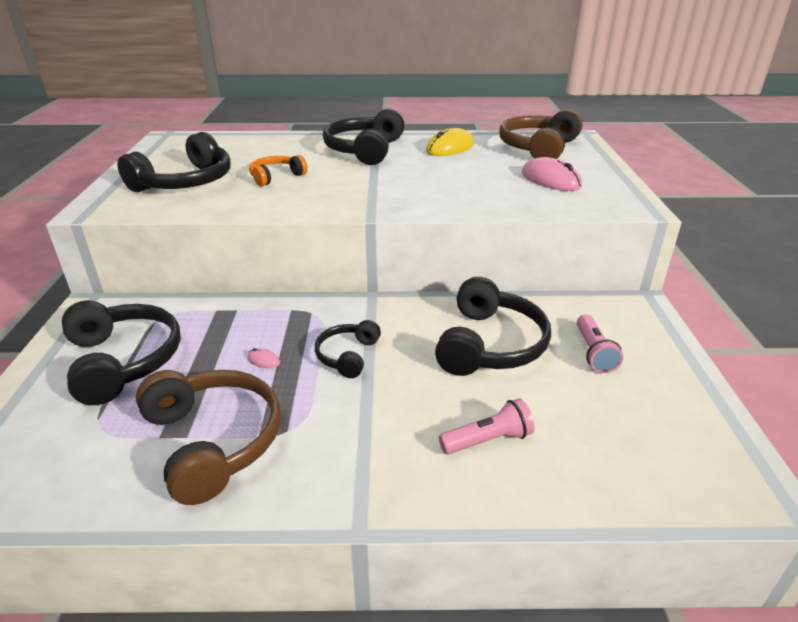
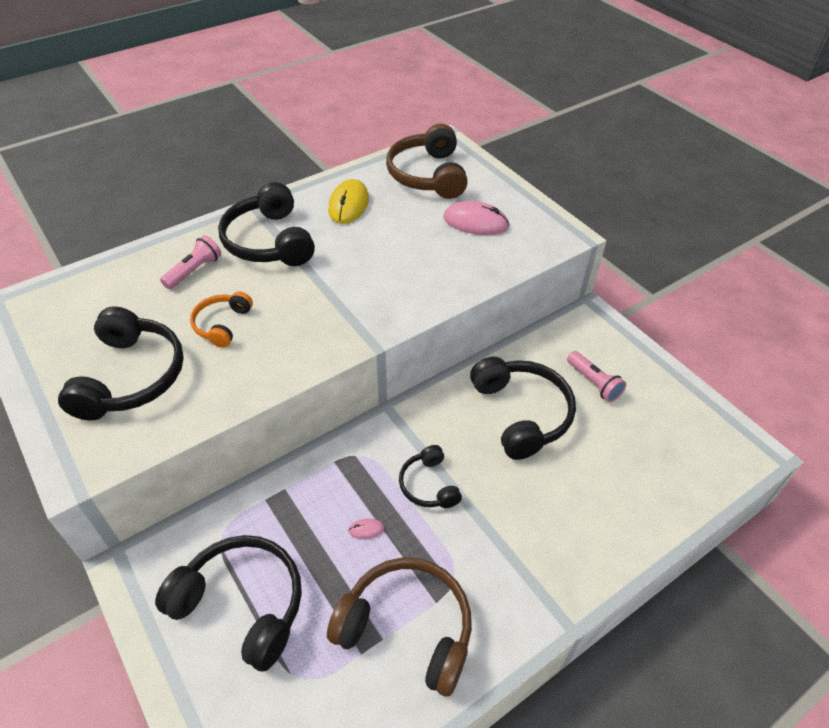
camera: 35 degrees left, 15 degrees up
(488, 440) = (588, 505): pink flashlight -> pink flashlight (194, 271)

